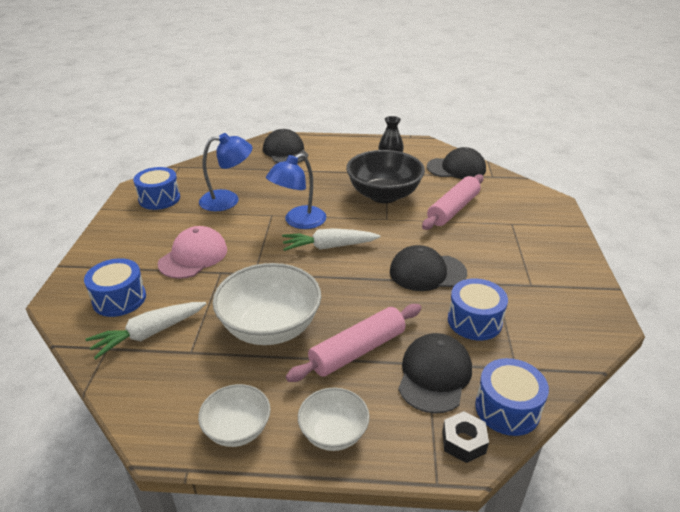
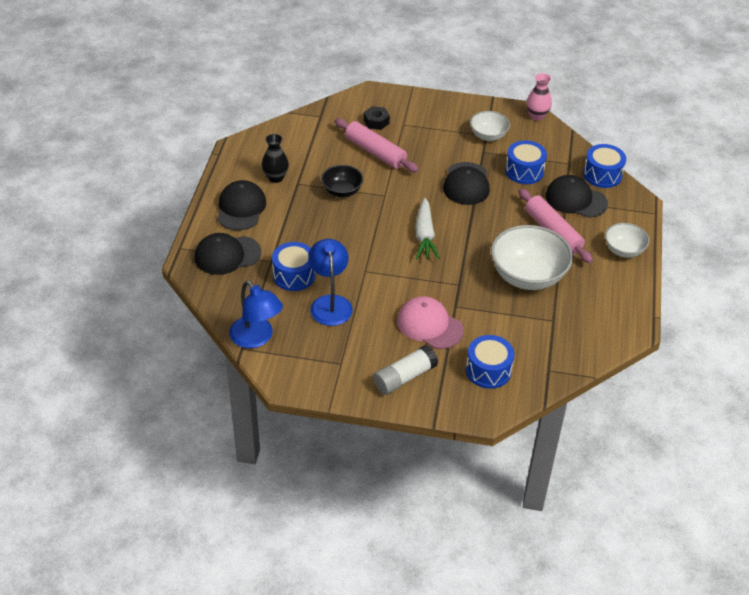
camera: 85 degrees left, 10 degrees up
(125, 245) = (404, 377): none -> white glue stick
(149, 334) = (533, 346): white carrot -> none
(159, 198) = (317, 359): blue drum -> blue drum (294, 275)
(237, 429) = (623, 294): white bowl -> white bowl (488, 136)
(298, 222) = (381, 252): blue lamp -> blue lamp (256, 338)
(384, 195) = (342, 191): black bowl -> black bowl, size x0.56
(456, 168) = (299, 135): black cap -> black cap (241, 208)
(463, 442) = (627, 197): black nut -> black nut (376, 122)
(606, 332) = (537, 116): none -> pink vase

